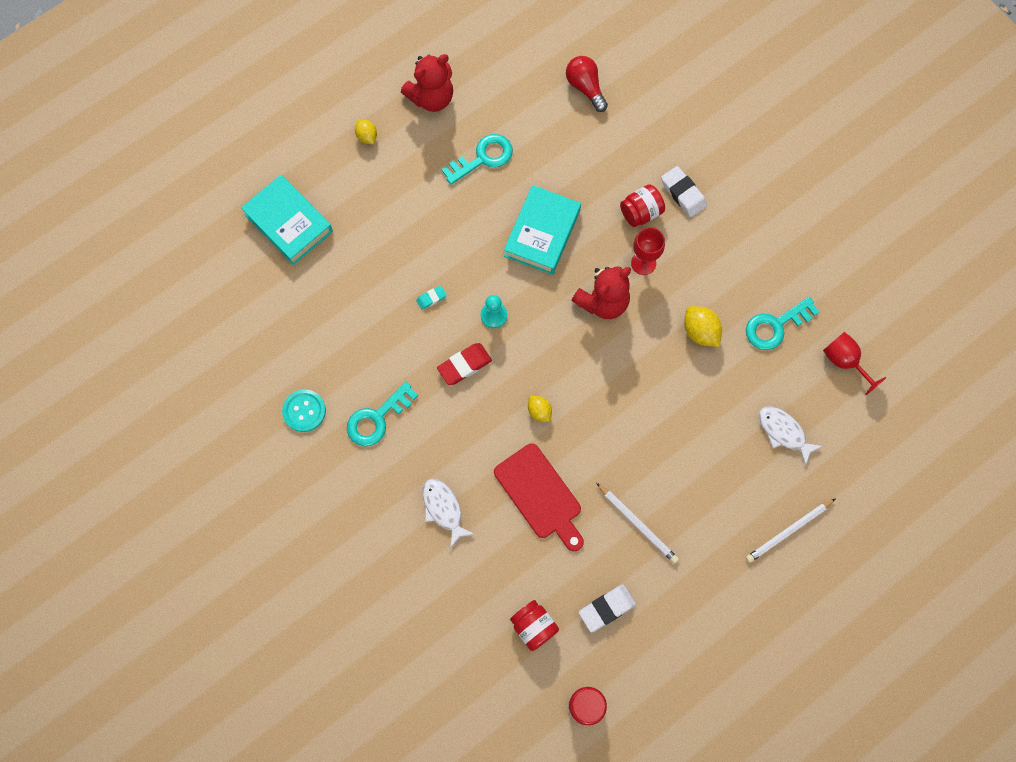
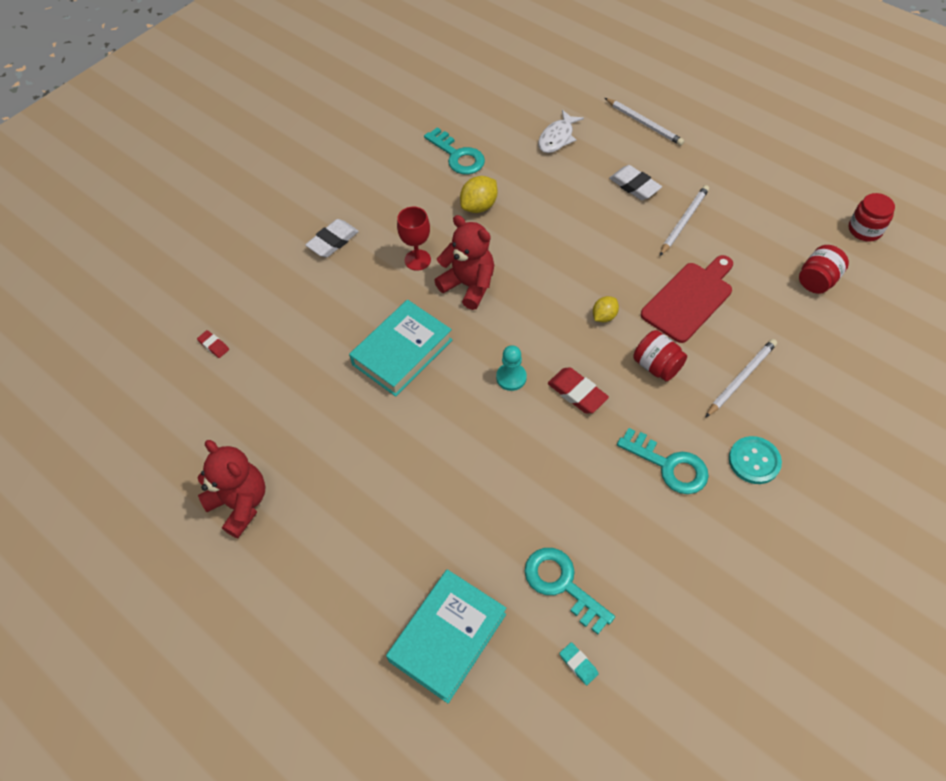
camera: 100 degrees left, 15 degrees down
(304, 411) = (690, 548): turquoise button -> turquoise button (754, 461)
(367, 136) = (305, 568): yellow lemon -> none
(431, 298) = (508, 443): turquoise eraser -> turquoise eraser (578, 664)
(443, 509) = (741, 378): white fish -> white pencil
(483, 158) = (317, 428): turquoise key -> turquoise key (562, 584)
(542, 233) = (402, 352): turquoise book -> turquoise book turned 60 degrees counterclockwise
(585, 87) = (214, 345): red light bulb -> red eraser
(606, 608) = (771, 230): white eraser -> white eraser (634, 186)
(641, 212) = (361, 271): red jar -> red jar (656, 366)
(844, 361) = (478, 109): red goblet -> none

